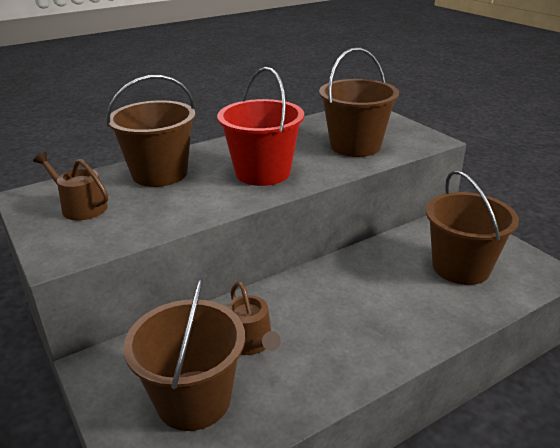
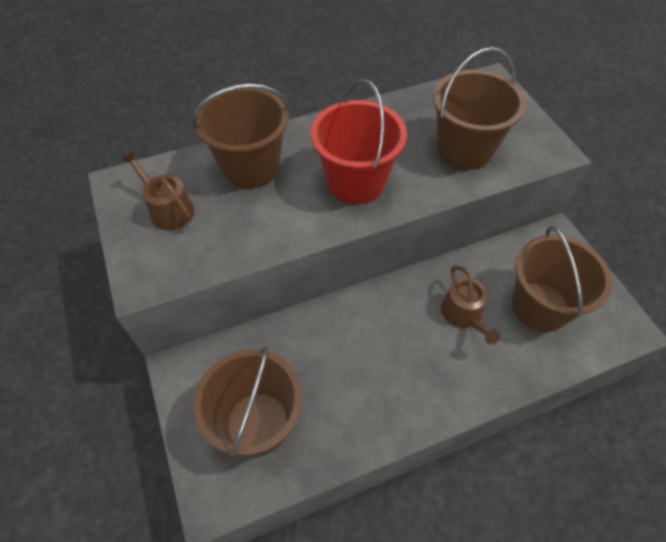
camera: 10 degrees right, 25 degrees up
(251, 342) = (317, 367): brown watering can -> brown watering can (463, 315)

